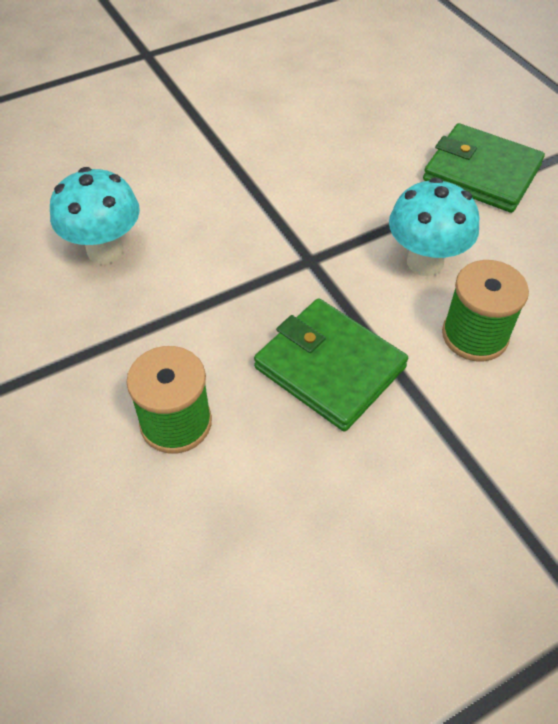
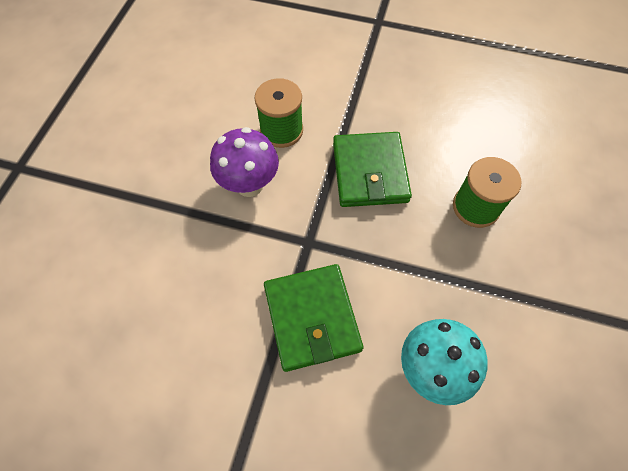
camera: 135 degrees left, 10 degrees up
(425, 262) = (249, 185): turquoise mushroom -> purple mushroom
(481, 173) = (132, 211): green wallet -> green wallet (312, 318)

